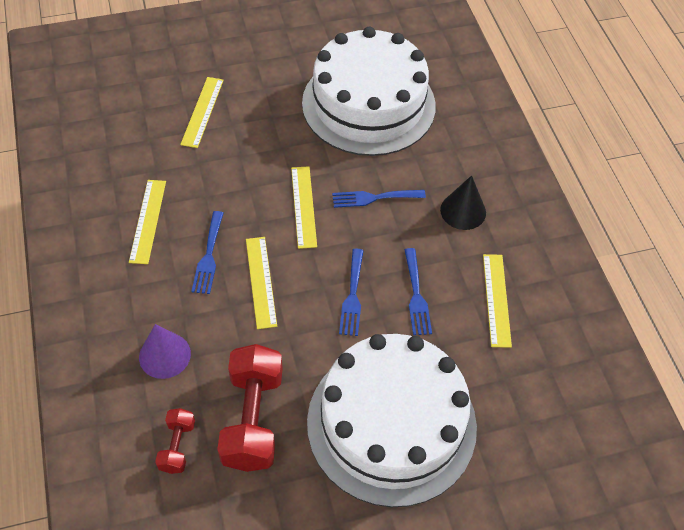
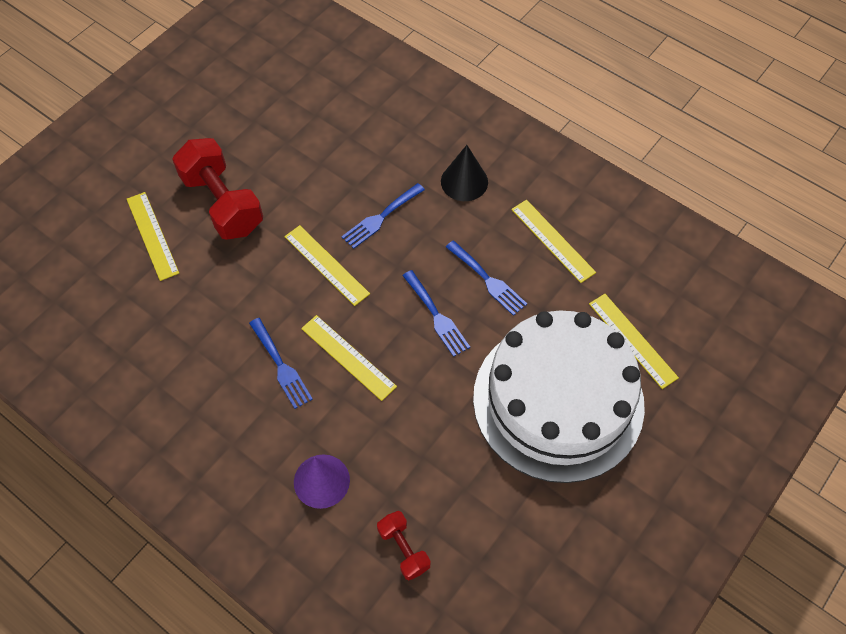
camera: 35 degrees left, 5 degrees up
(147, 221) = (194, 372): yellow ruler -> yellow ruler (632, 340)
(253, 419) = (446, 479): red dumbbell -> red dumbbell (222, 203)
(368, 104) = (302, 134): white cake -> none

